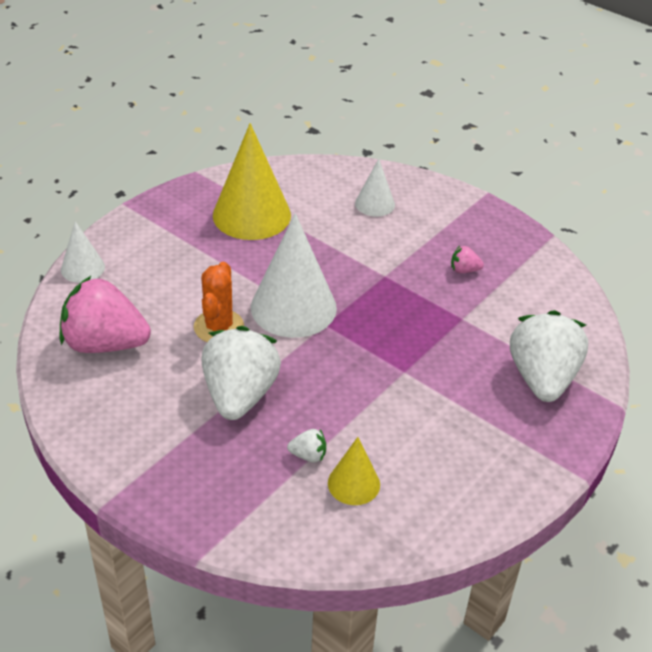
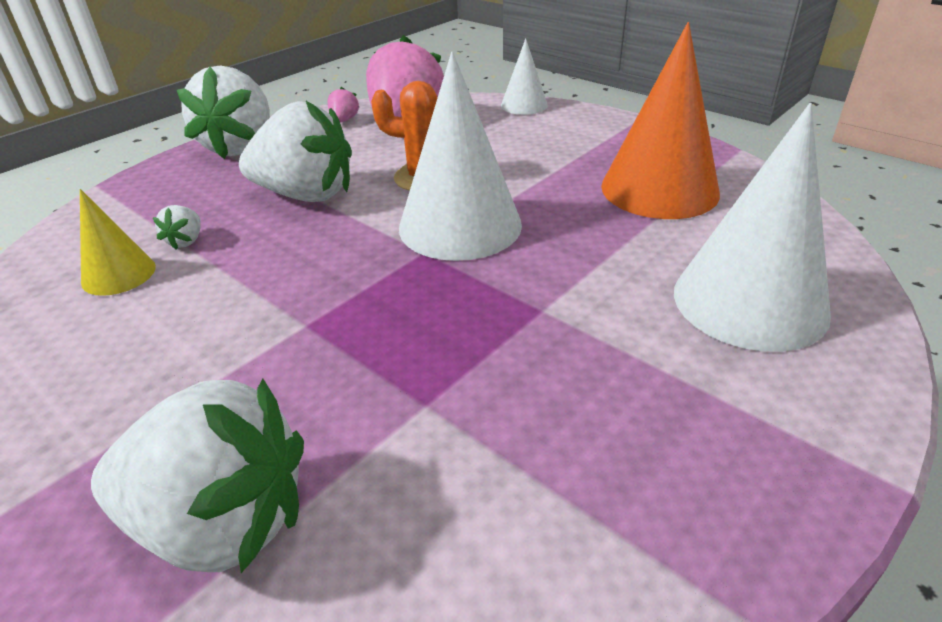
camera: 95 degrees right, 5 degrees down
(132, 460) = (240, 146): none -> white strawberry
(251, 215) = (659, 189): yellow cone -> orange cone
(375, 204) = (749, 301): white cone -> white cone, size x1.92
(464, 270) = (574, 417): pink strawberry -> pink strawberry (344, 120)

